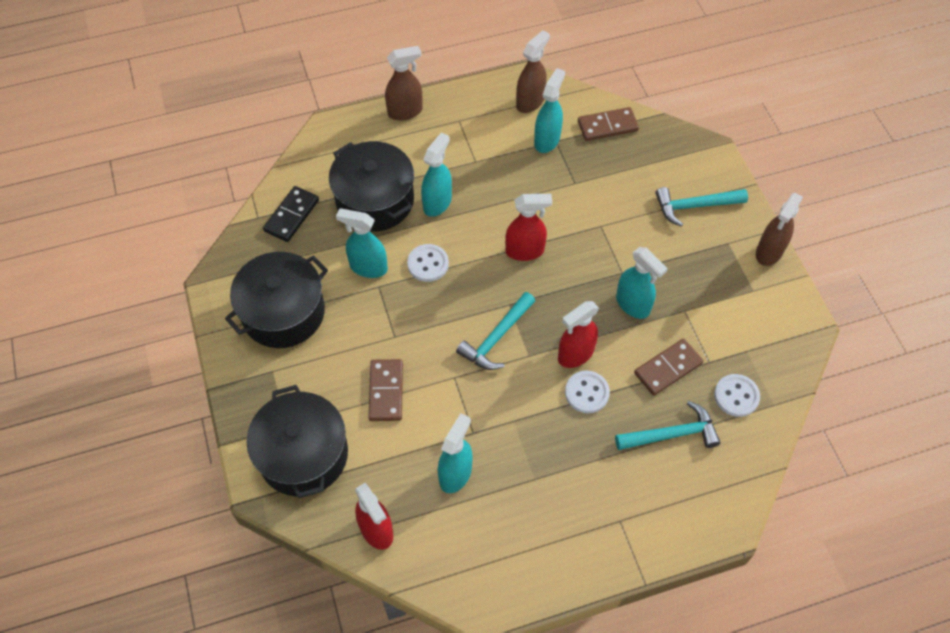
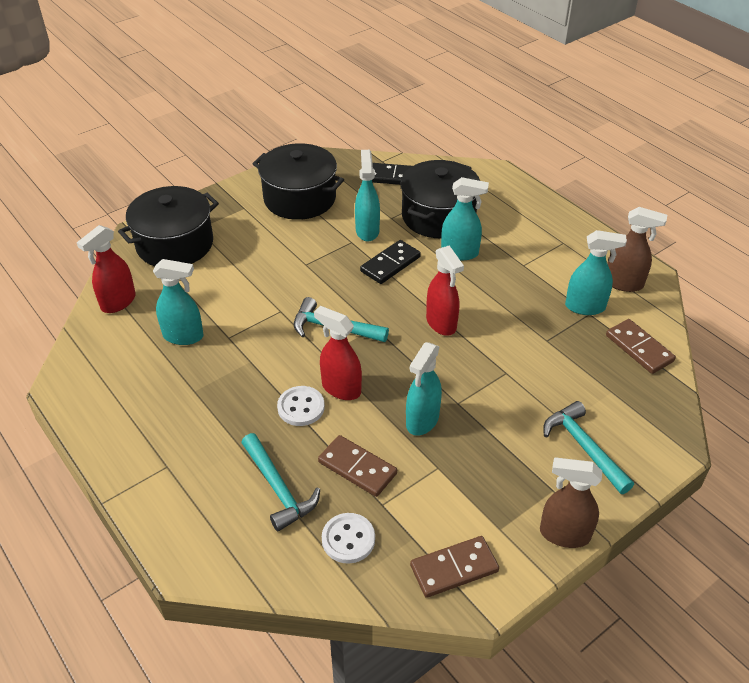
camera: 70 degrees right, 15 degrees down
(386, 391) = (249, 273): brown domino -> brown domino (454, 568)
(405, 111) = (547, 208): brown spray bottle -> none
(428, 264) = (390, 264): white button -> black domino

